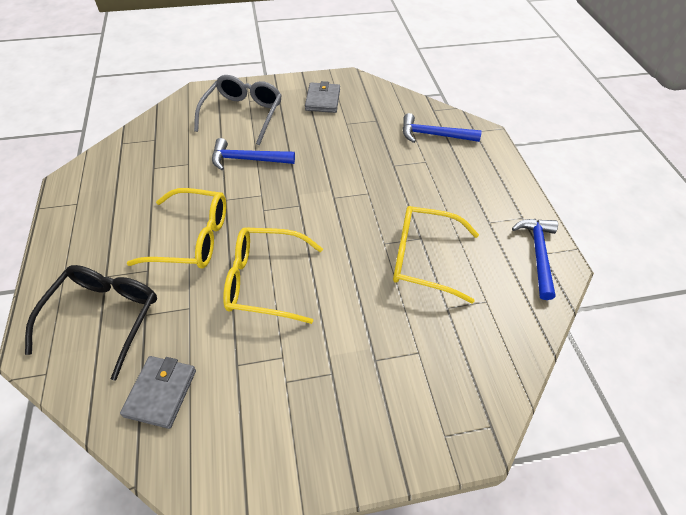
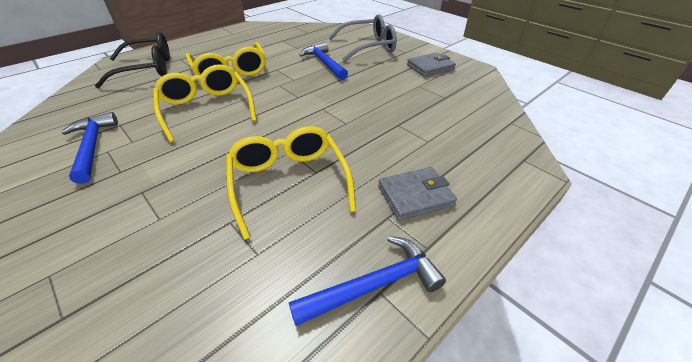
camera: 60 degrees right, 10 degrees down
(161, 392) = (89, 105): grey wallet -> grey wallet (415, 196)
(434, 135) = (473, 134): blue hammer -> blue hammer (92, 146)

